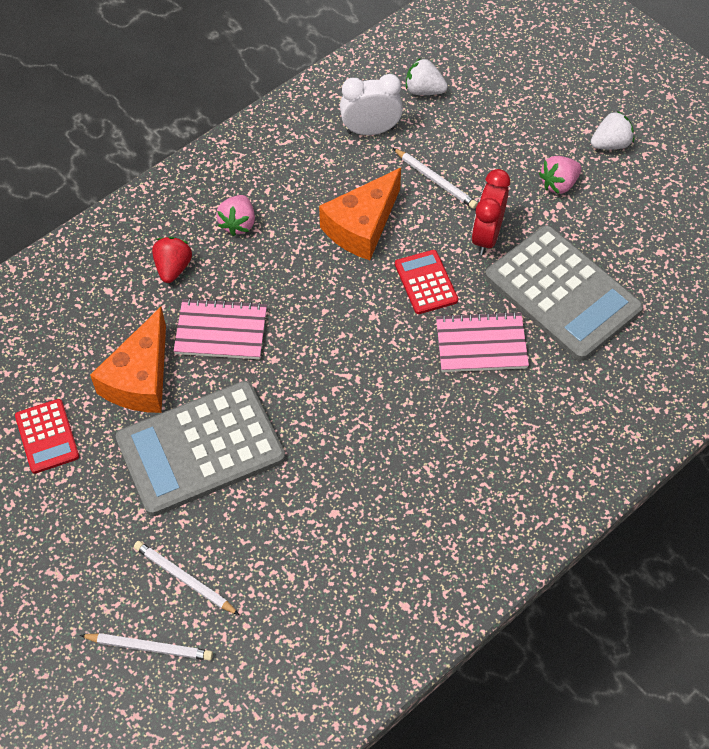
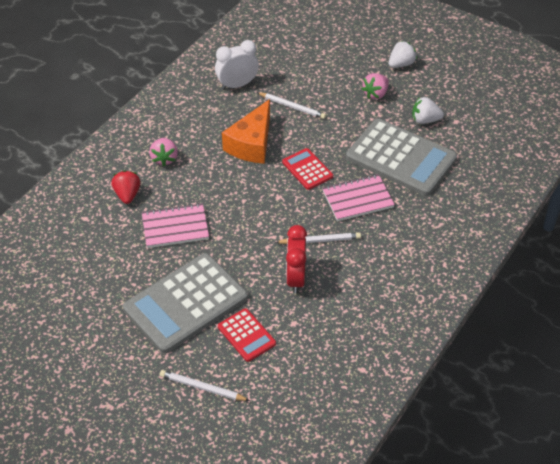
camera: 15 degrees left, 10 degrees down
(47, 436) = (71, 319): red calculator -> red calculator (246, 335)
(140, 378) = (127, 268): orange cheese -> none
(149, 647) = (192, 437): white pencil -> white pencil (320, 240)
(424, 90) = (265, 54): white strawberry -> white strawberry (425, 120)
(486, 236) = (338, 134): red clock -> red clock (295, 278)

